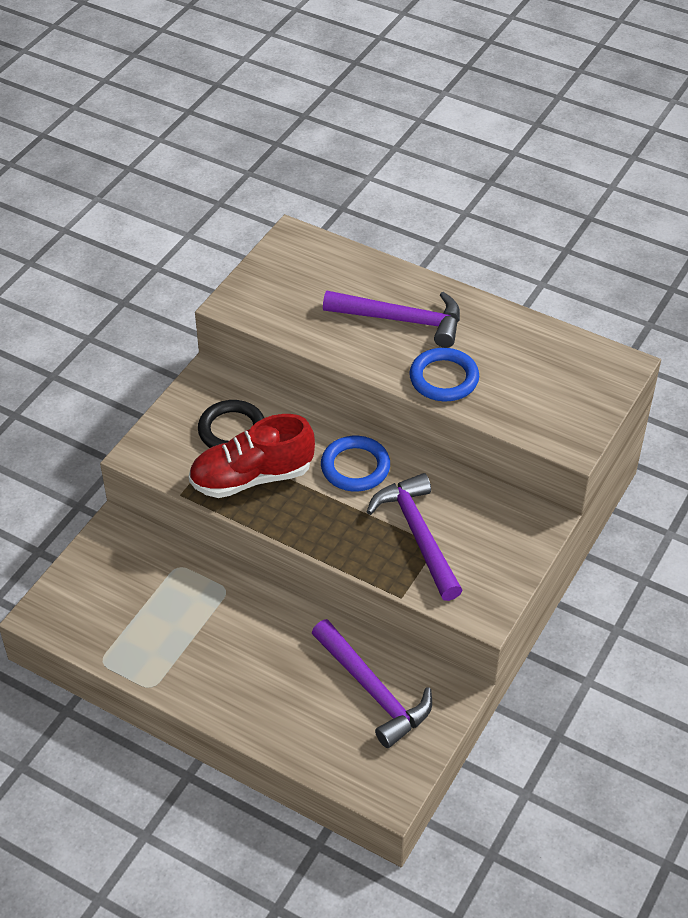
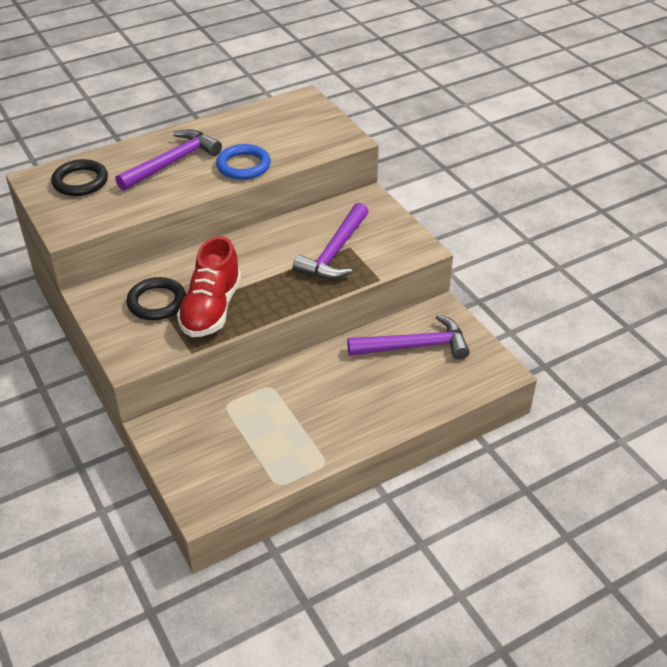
camera: 60 degrees left, 5 degrees down
(314, 271) = (80, 181): none -> black ring
(355, 467) = (250, 256): blue ring -> none
(418, 535) = (335, 252): purple hammer -> purple hammer turned 75 degrees counterclockwise

